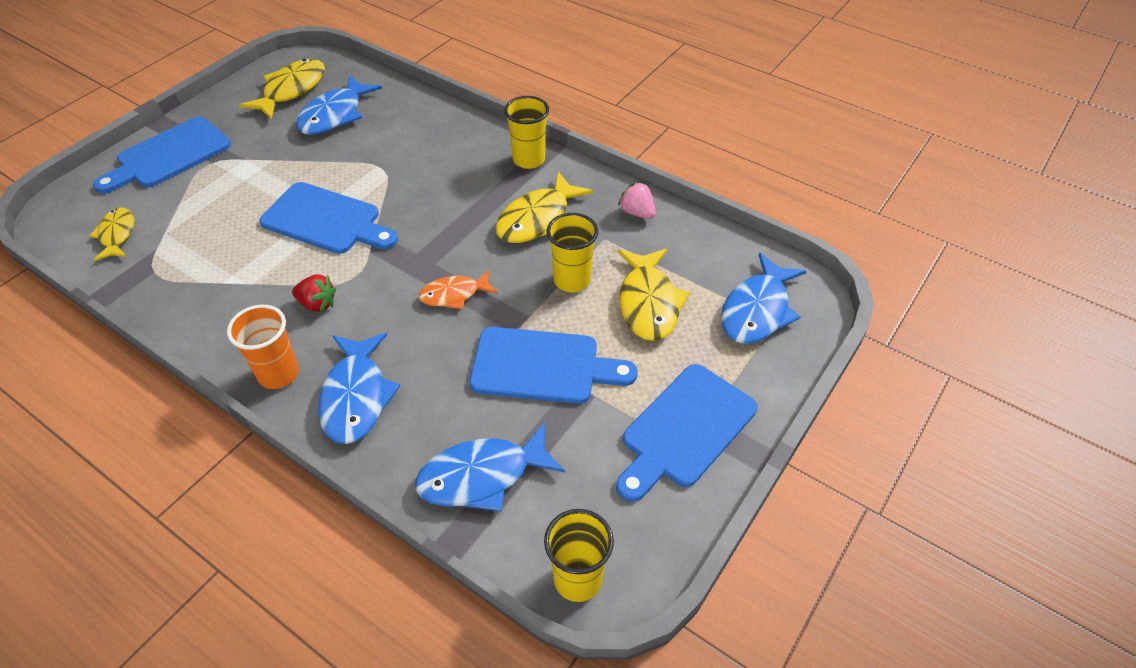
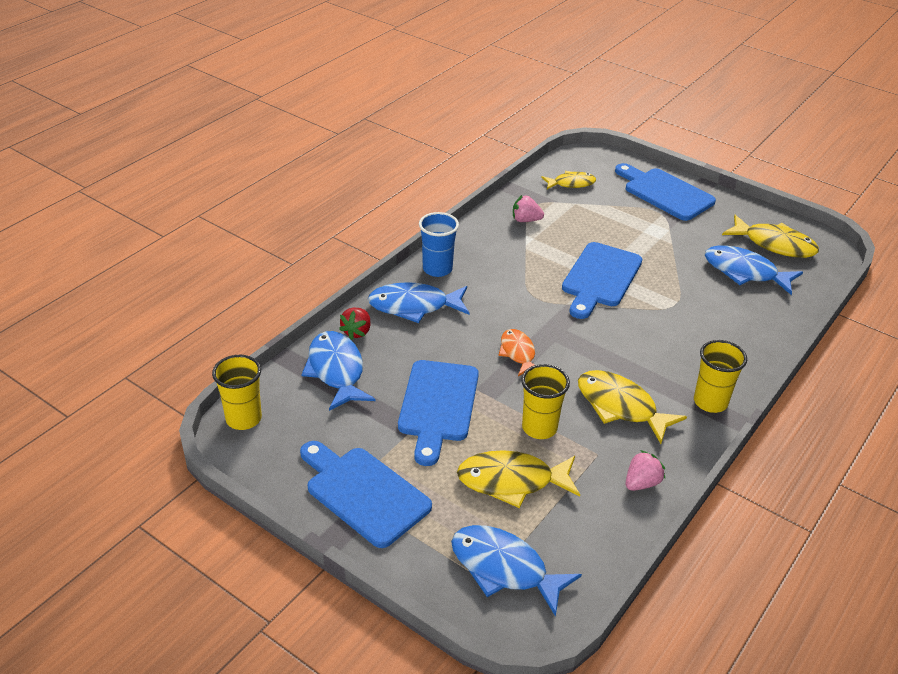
camera: 90 degrees right, 10 degrees down
(189, 282) = (525, 220): none -> pink strawberry
(278, 374) = (437, 269): orange cup -> blue cup
(317, 304) = (505, 281): red strawberry -> red strawberry (357, 332)

